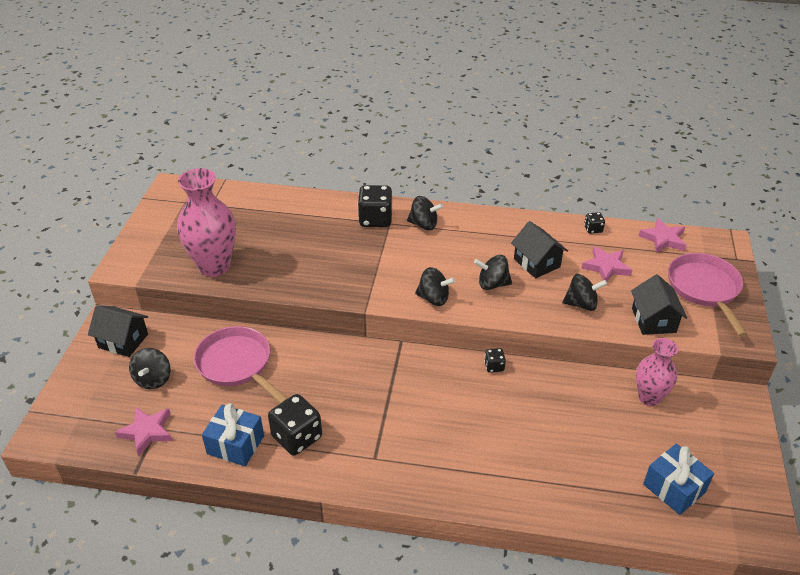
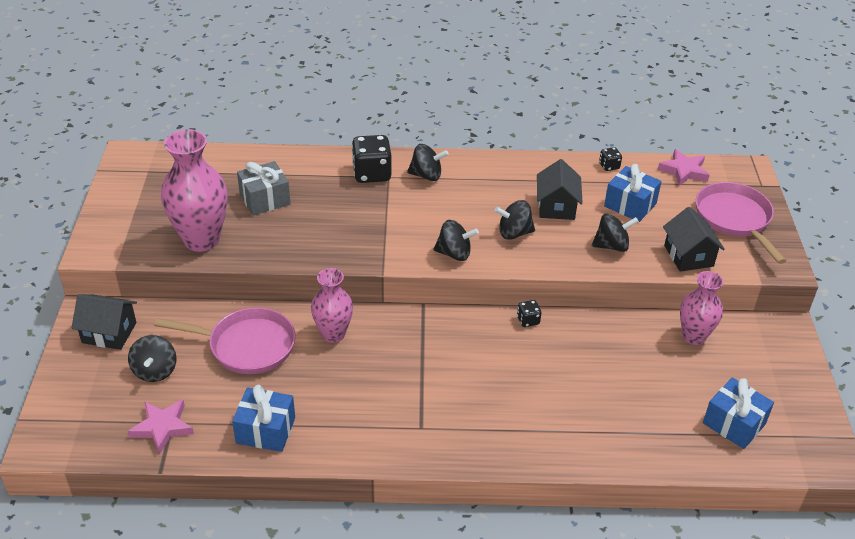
camera: 10 degrees left, 0 degrees up
(237, 365) = (247, 346): pink pan -> pink pan turned 150 degrees clockwise
(277, 235) = (265, 199): none -> grey gift
(297, 437) = (332, 415): black dice -> none
(315, 361) = (333, 334): none -> pink vase
(536, 263) = (556, 206): black house -> black house turned 45 degrees clockwise
(606, 267) = (630, 205): pink star -> blue gift

